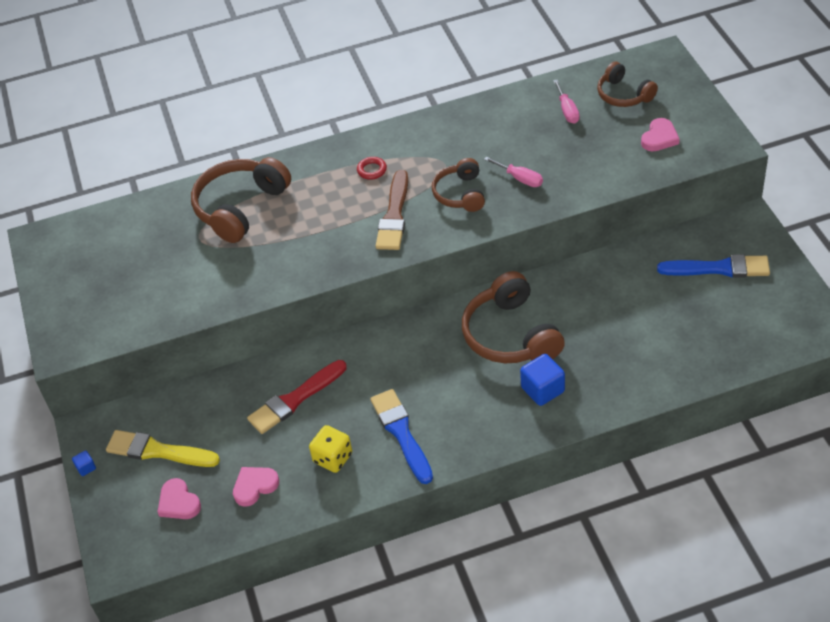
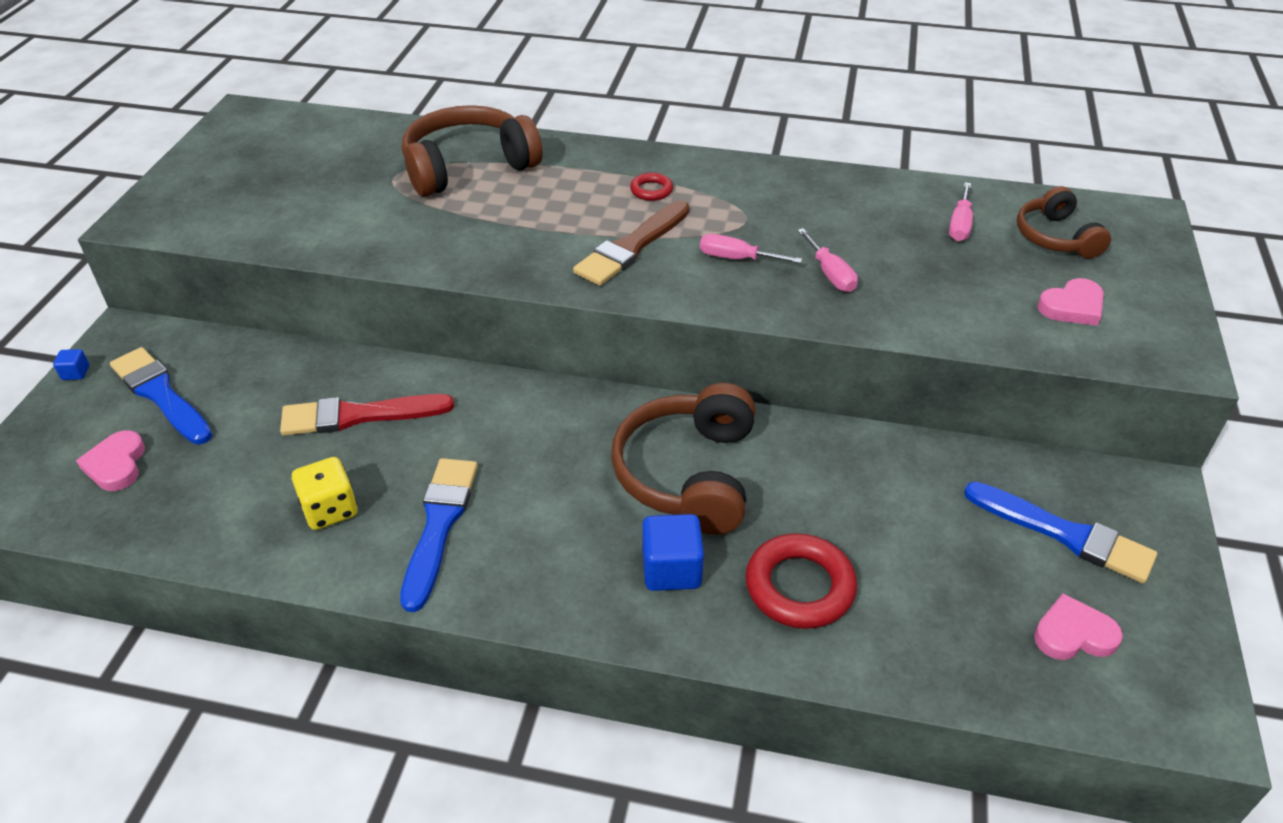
camera: 25 degrees right, 5 degrees down
(158, 451) = (160, 394): yellow brush -> blue brush
(255, 486) = (211, 493): pink heart -> pink heart (1073, 634)
(460, 194) = (736, 258): brown headphones -> pink screwdriver
(612, 364) = (799, 587): none -> red ring

